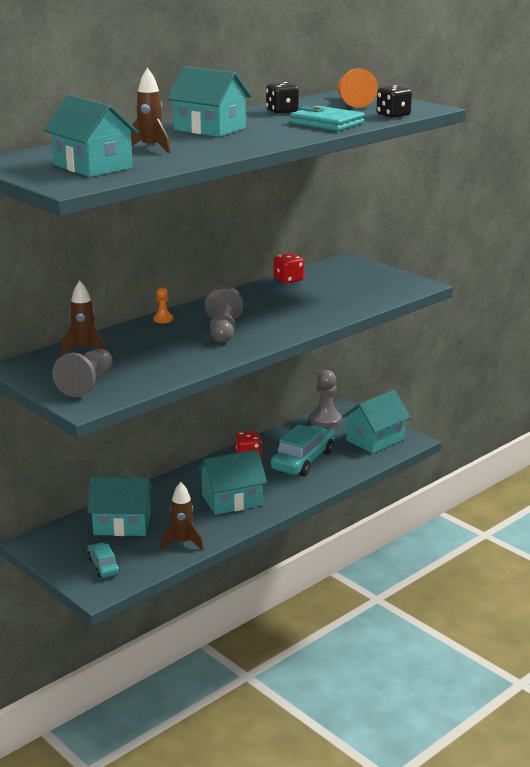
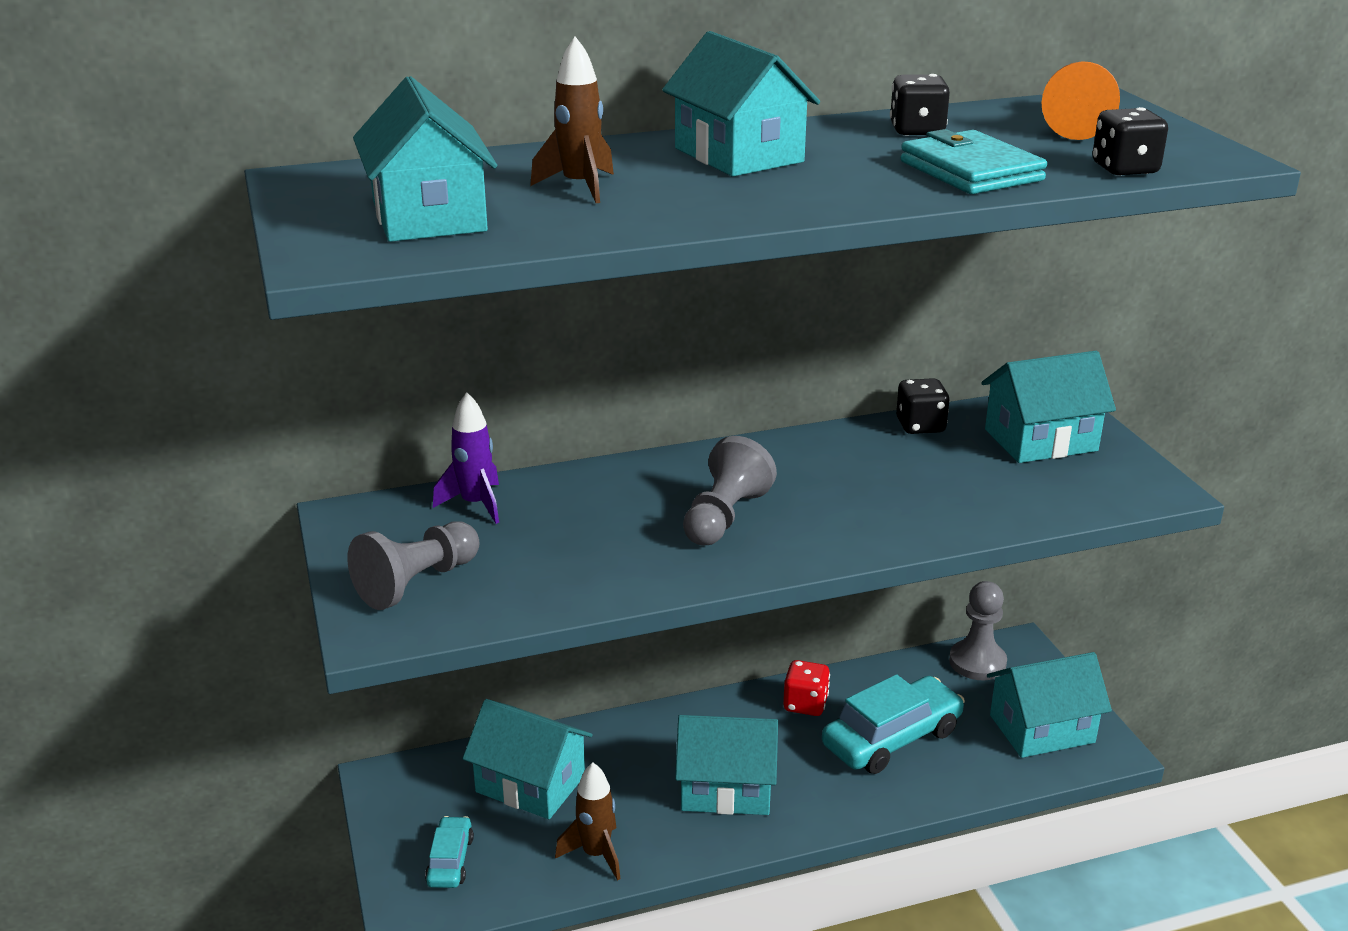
camera: 25 degrees right, 5 degrees up
(84, 349) = (475, 504): brown rocket -> purple rocket
(163, 319) = (647, 467): orange pawn -> none
(288, 280) = (920, 426): red dice -> black dice
(351, 276) = (1040, 440): none -> turquoise house

